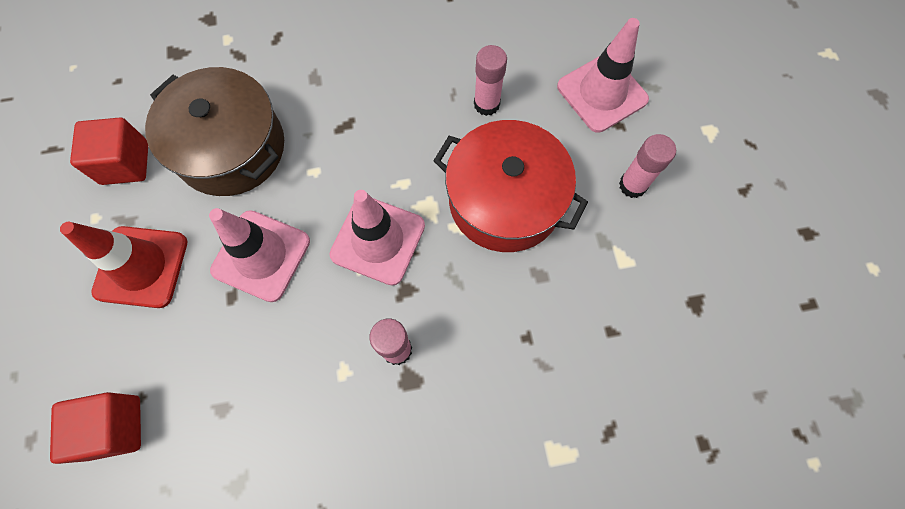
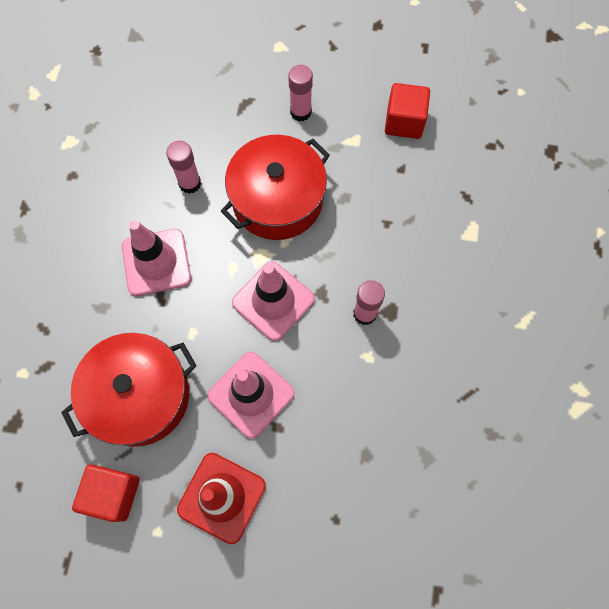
camera: 70 degrees left, 0 degrees up
(115, 427) = (352, 544): red cube -> red cube (404, 122)
(231, 148) = (140, 396): brown pot -> red pot
(602, 93) = (217, 101): pink traffic cone -> pink traffic cone (156, 262)

